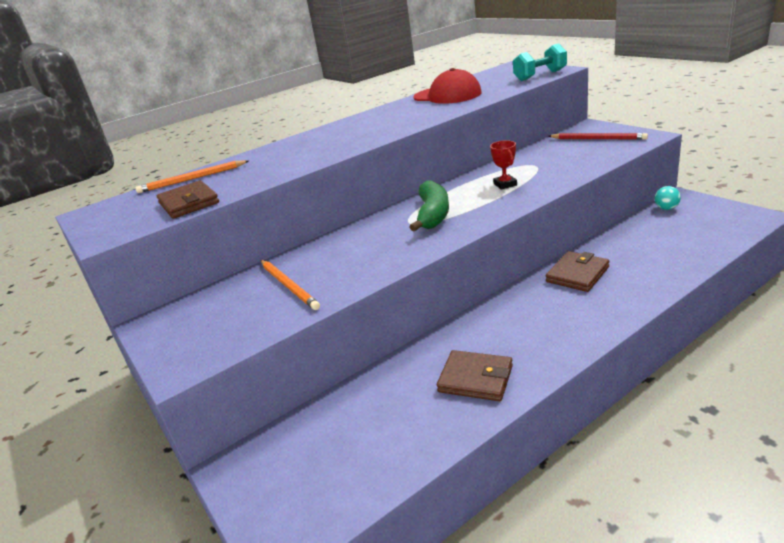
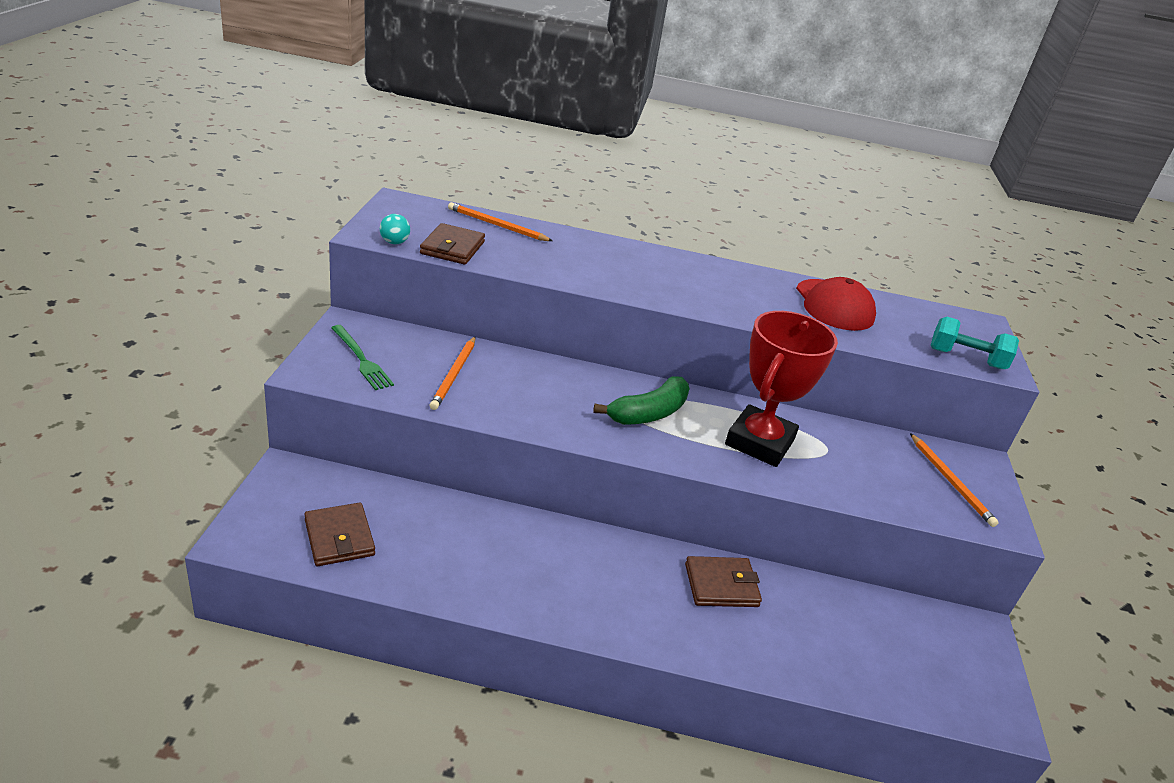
camera: 35 degrees right, 5 degrees up
(206, 330) = (361, 359): none -> green fork
(475, 379) = (492, 572): brown wallet -> brown wallet (339, 538)
(505, 184) = (759, 442): red trophy -> red trophy, size x2.44
(598, 139) = (950, 481): red pencil -> orange pencil
(666, 208) = (939, 620): turquoise ball -> turquoise ball (394, 242)

